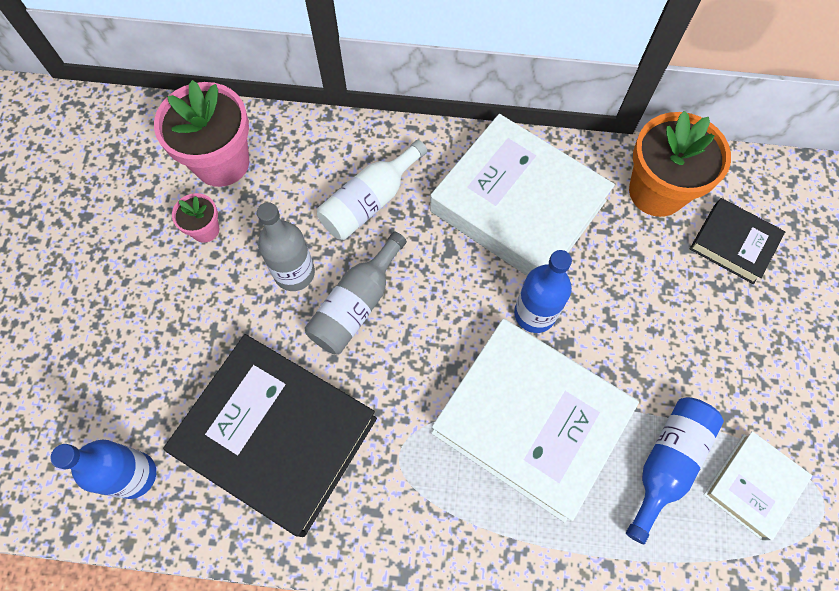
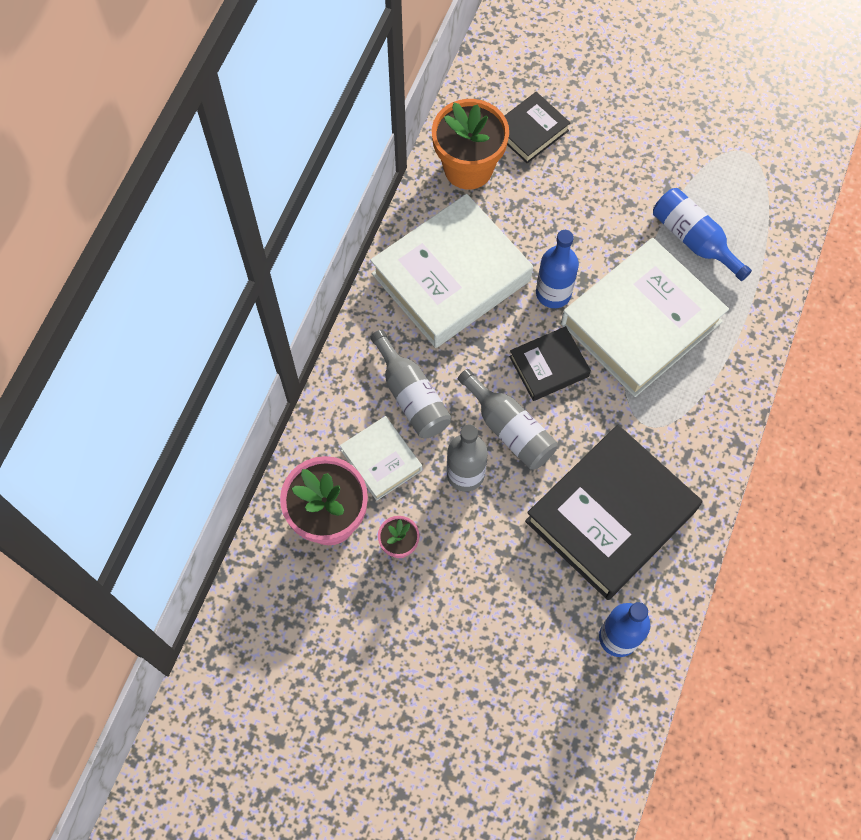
camera: 75 degrees left, 0 degrees up
(369, 202) = (411, 396): white bottle -> grey bottle
(442, 329) = (548, 366): none -> black book
(753, 486) = (722, 190): white book -> white book (381, 460)

